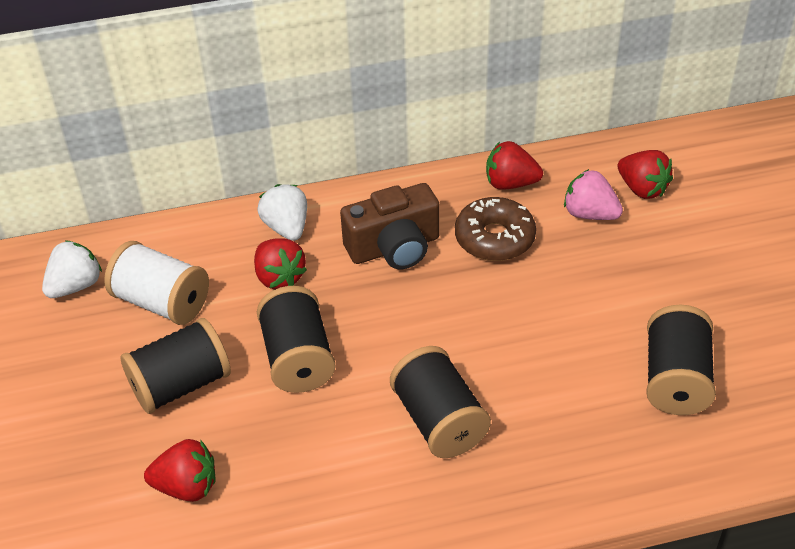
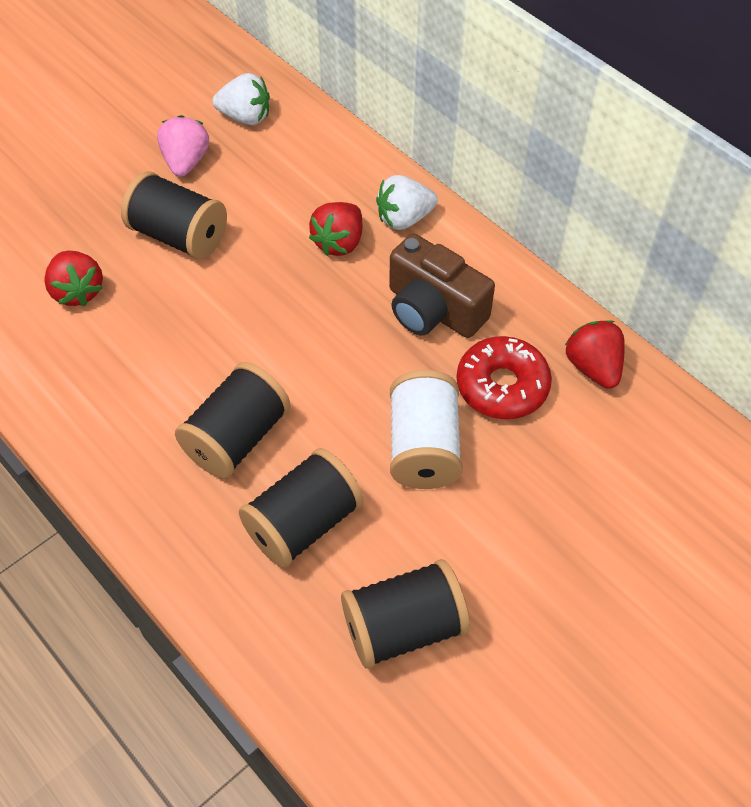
camera: 60 degrees right, 10 degrees up
(162, 302) = (261, 179): white spool -> white spool (424, 447)
(286, 228) = (404, 219): white strawberry -> white strawberry turned 150 degrees counterclockwise
(298, 359) = (251, 300): black spool -> black spool (303, 524)
(494, 238) = (502, 386): brown donut -> red donut
(590, 214) = (599, 457): pink strawberry -> pink strawberry (186, 162)
(642, 189) = (677, 494): red strawberry -> none

